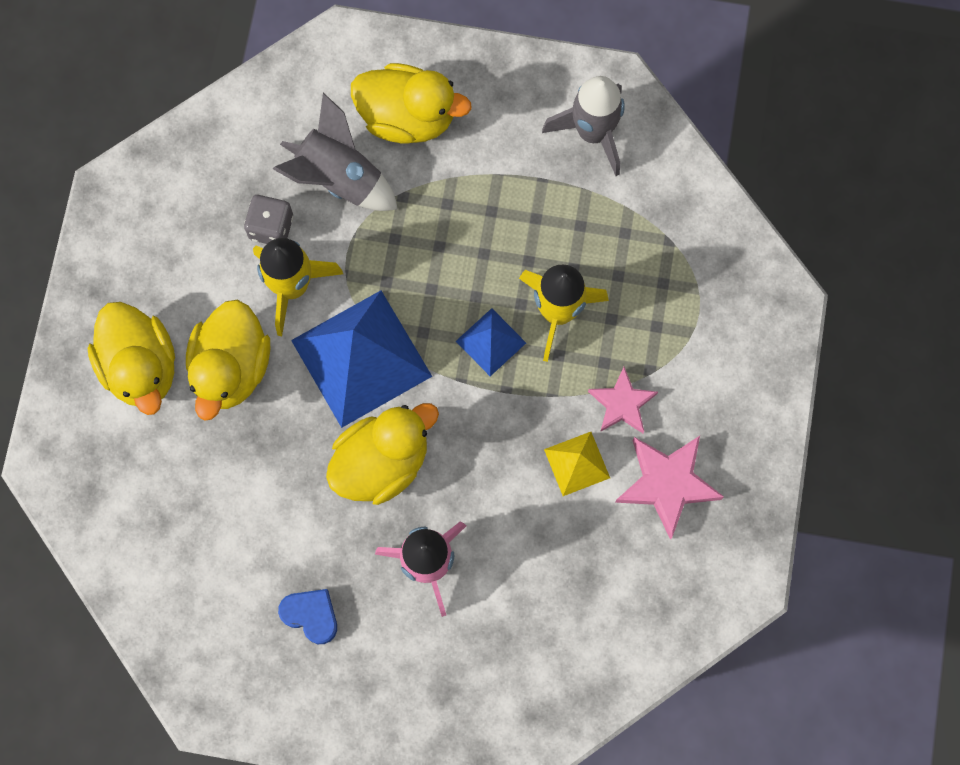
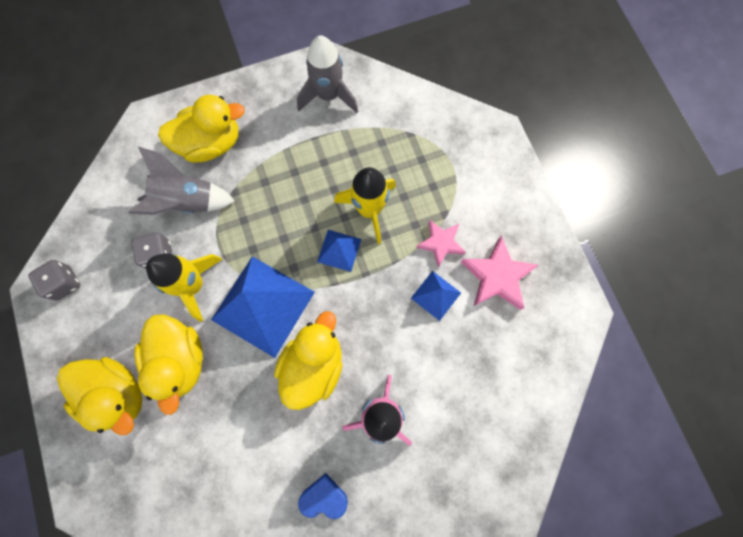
camera: 30 degrees left, 0 degrees up
(143, 200) = (64, 283): none -> grey dice
(576, 463) = (435, 295): yellow pyramid -> blue pyramid

